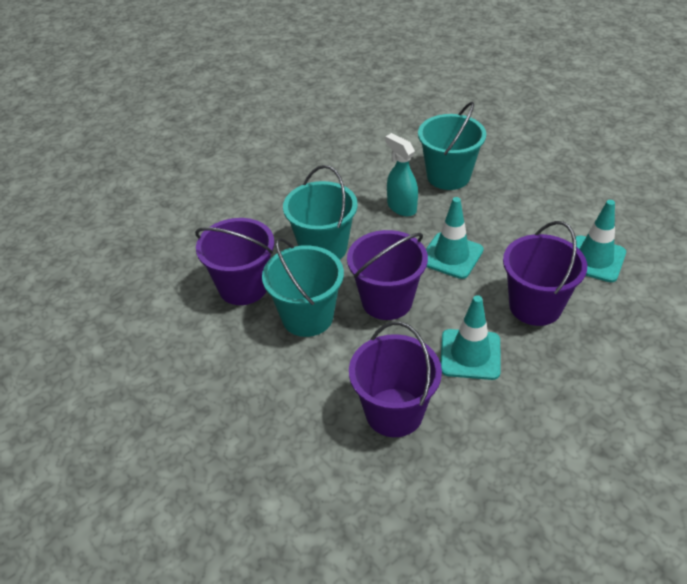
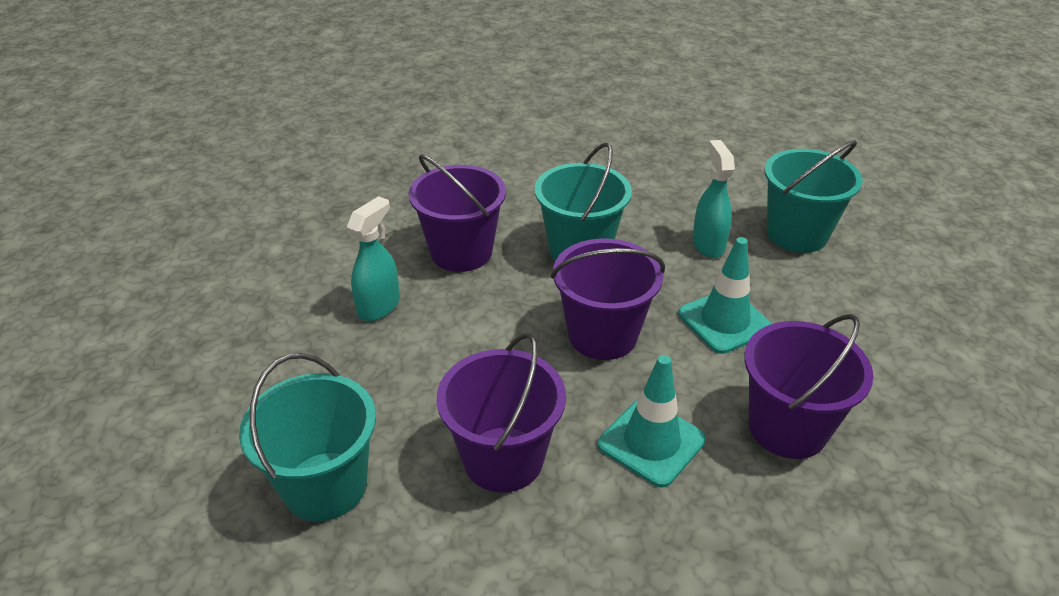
camera: 30 degrees right, 5 degrees down
(220, 354) = (379, 306): none -> turquoise spray bottle
(307, 317) = (499, 311): turquoise bucket -> turquoise bucket (325, 486)
(594, 259) = (924, 410): turquoise traffic cone -> none

